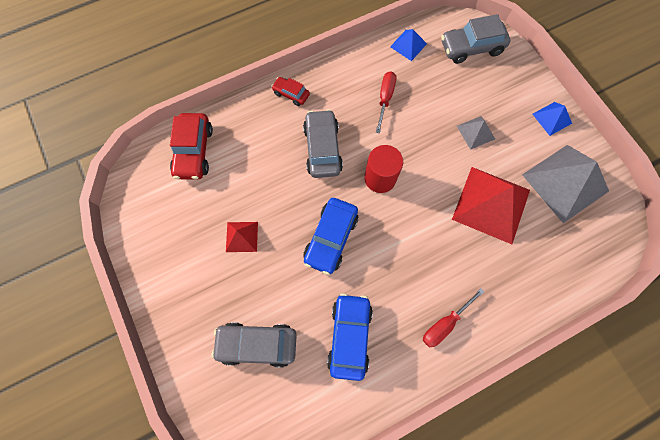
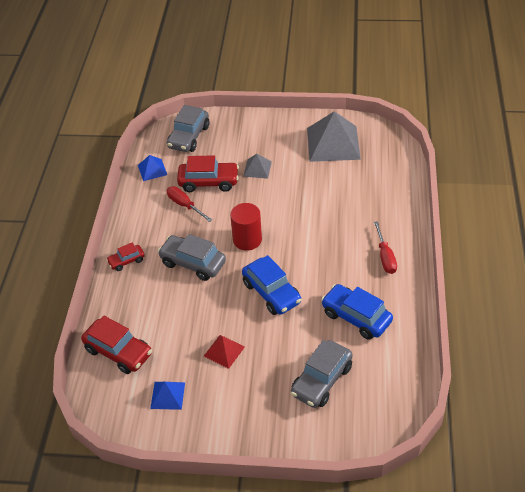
camera: 55 degrees left, 25 degrees down
(427, 101) = (208, 182): none -> red car
(491, 204) = (318, 188): red pyramid -> none
(552, 118) = (281, 125): blue pyramid -> blue pyramid (167, 395)

